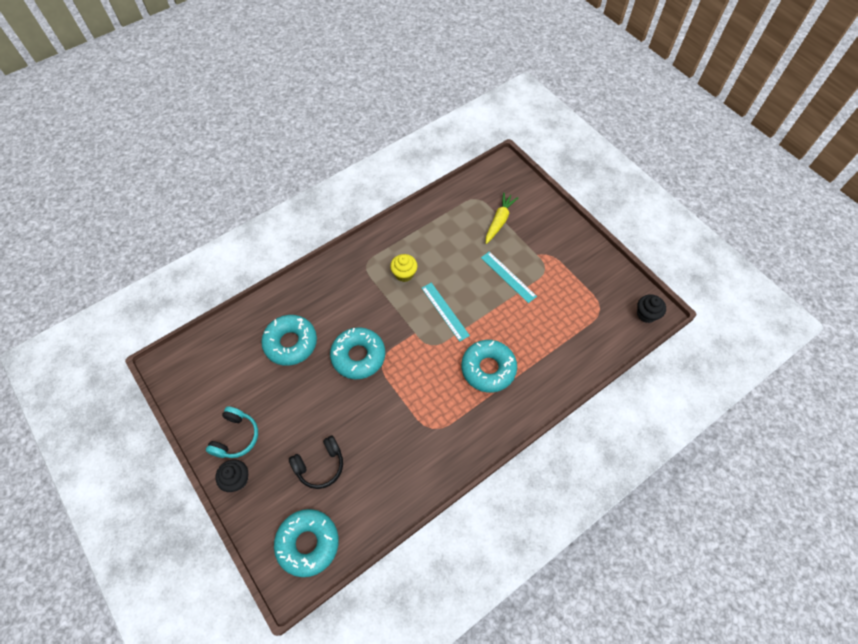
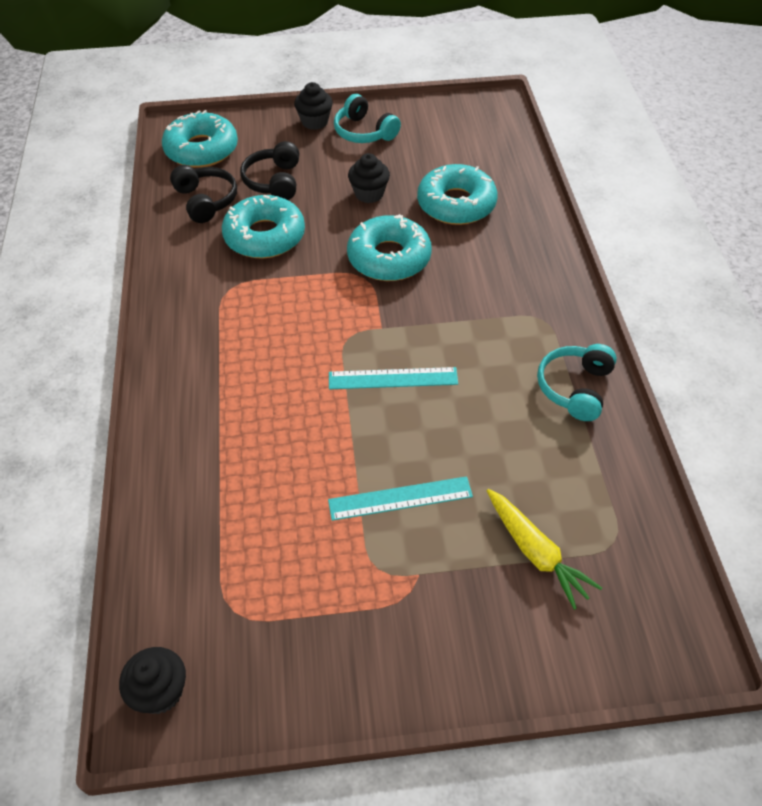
camera: 120 degrees right, 10 degrees down
(304, 397) = (369, 194): none -> black cupcake
(363, 498) = (206, 201): none -> black headphones
(404, 237) = (575, 388): none -> turquoise headphones
(404, 274) = (496, 358): yellow cupcake -> none
(488, 369) = (259, 385): turquoise donut -> turquoise donut (264, 236)

